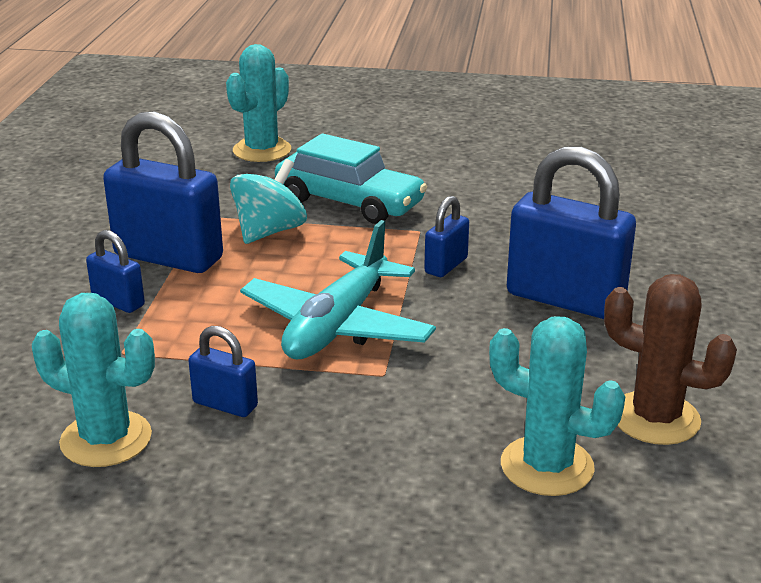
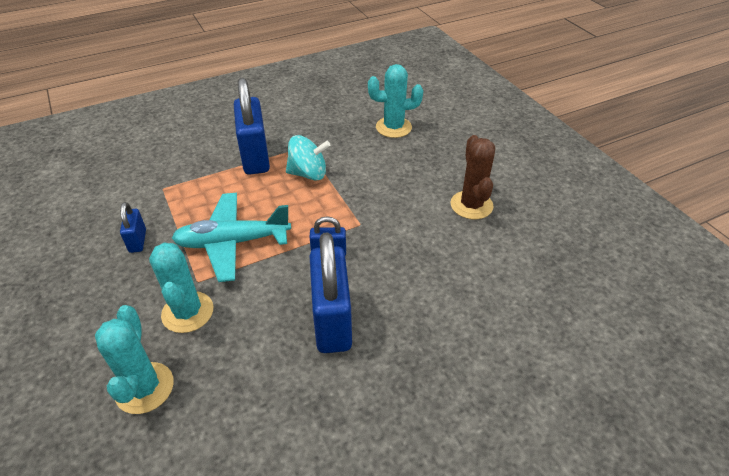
camera: 55 degrees right, 15 degrees up
(106, 439) = (92, 220): turquoise cactus -> turquoise cactus (187, 312)
(118, 302) = (203, 165): blue padlock -> none
(349, 202) = (367, 184): turquoise car -> none
(655, 418) = (221, 421): brown cactus -> brown cactus (471, 205)

